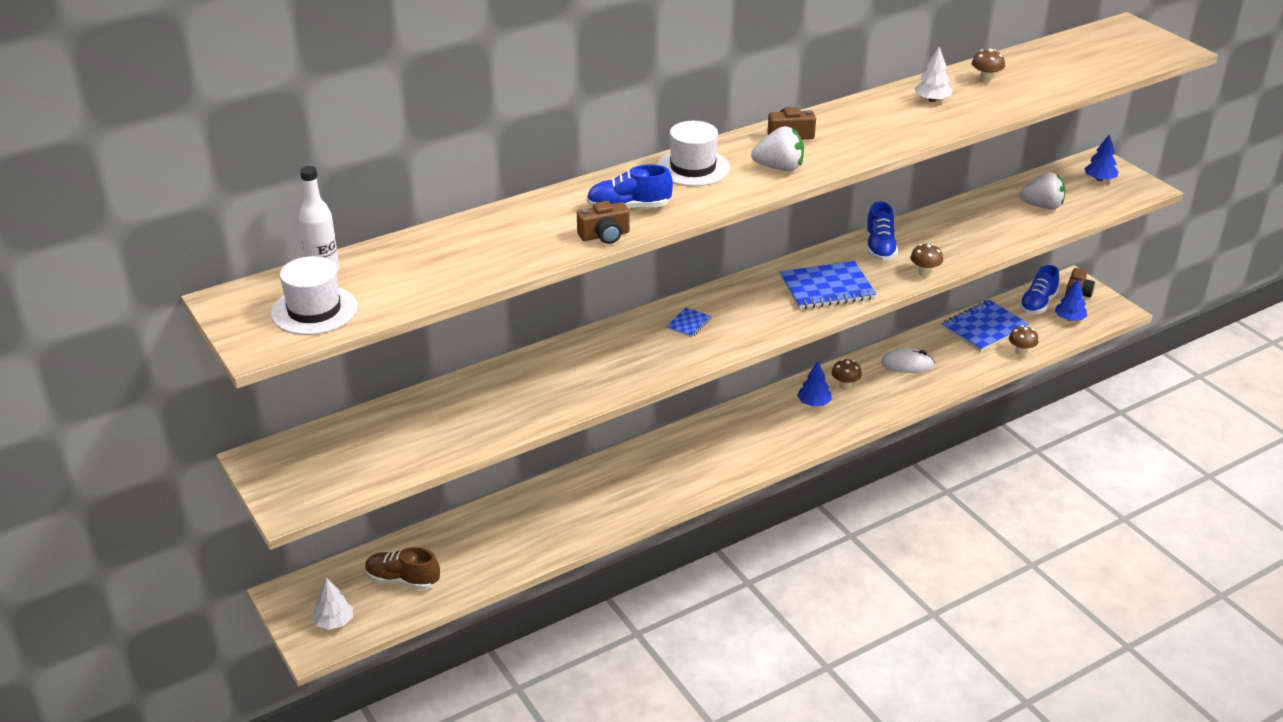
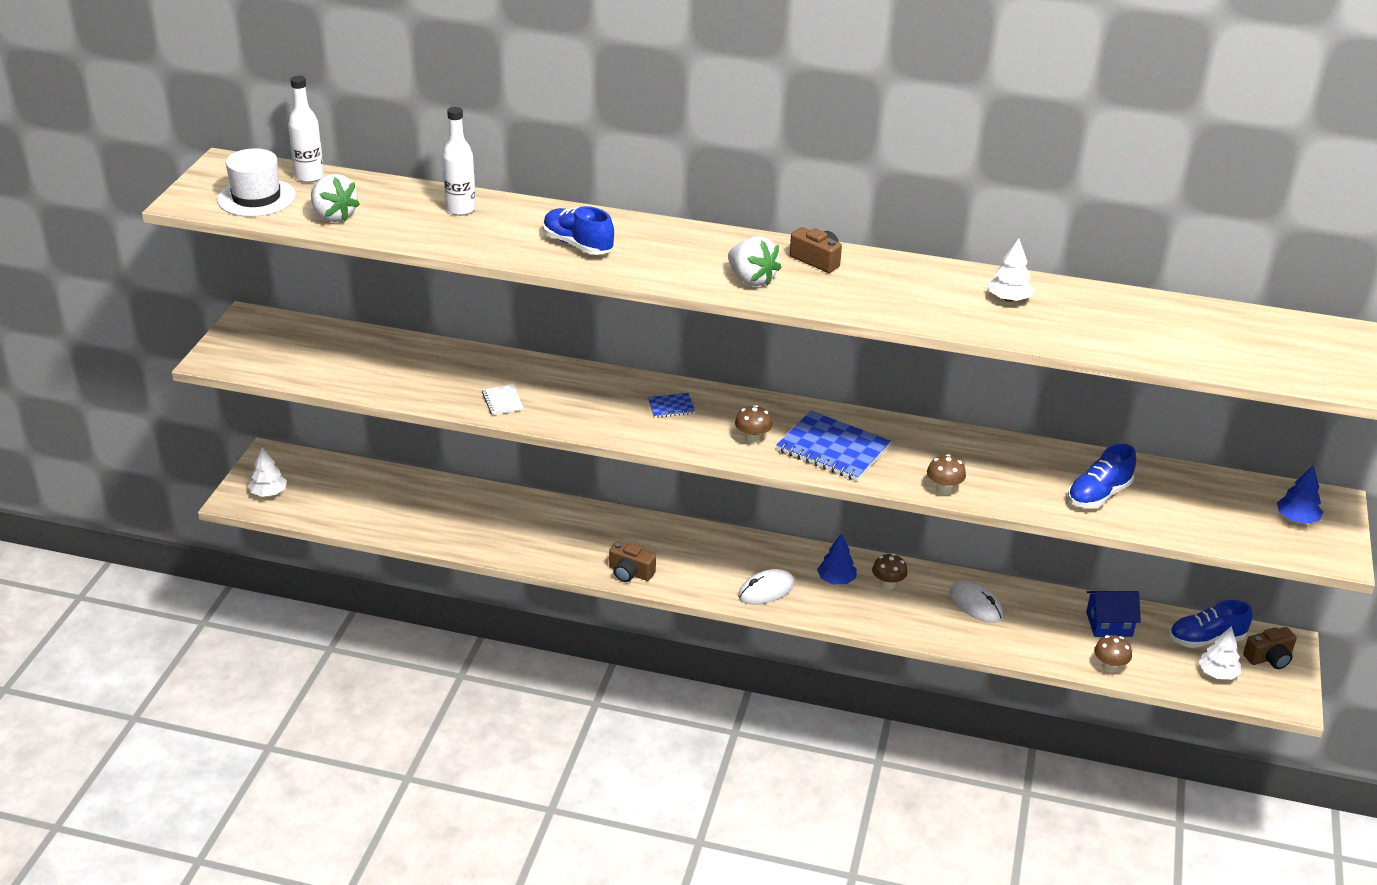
camera: 45 degrees right, 0 degrees up
(402, 580) = (346, 496): brown shoe -> none
(495, 229) = (461, 209): none -> white bottle
(573, 392) = (502, 401): none -> white notebook
(604, 235) = (520, 254): brown camera -> brown camera (630, 572)
(693, 168) = (685, 243): white hat -> none
(786, 438) = (766, 590): none -> white mouse
(879, 248) = (942, 446): blue shoe -> blue shoe (1098, 495)
(984, 328) = (1109, 624): blue notebook -> blue house
(985, 80) = (1102, 310): brown mushroom -> brown mushroom (752, 439)
(1042, 206) = (1179, 505): white strawberry -> white strawberry (333, 216)
(1069, 319) = (1217, 673): blue tree -> white tree

